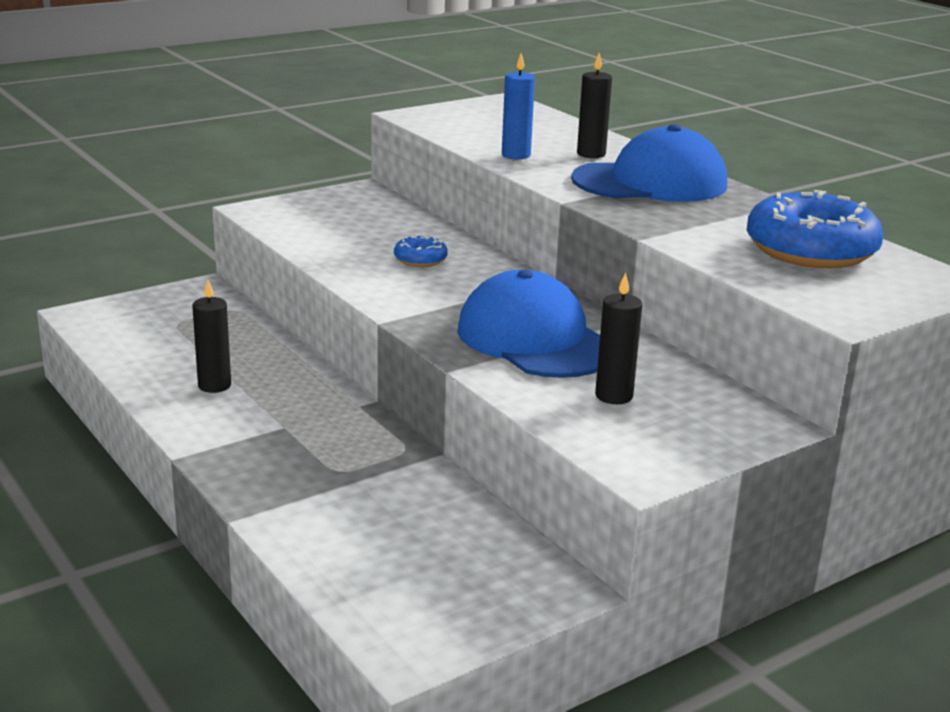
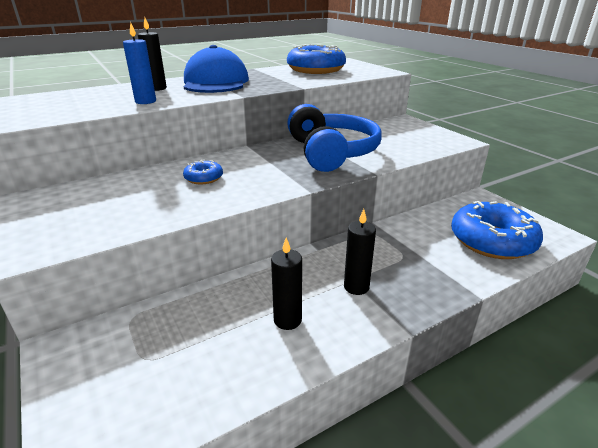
camera: 85 degrees left, 5 degrees up
(383, 563) = (492, 241): none -> blue donut
(535, 339) = (331, 152): blue cap -> blue headphones
(614, 396) = (391, 141): black candle -> black candle (356, 287)

